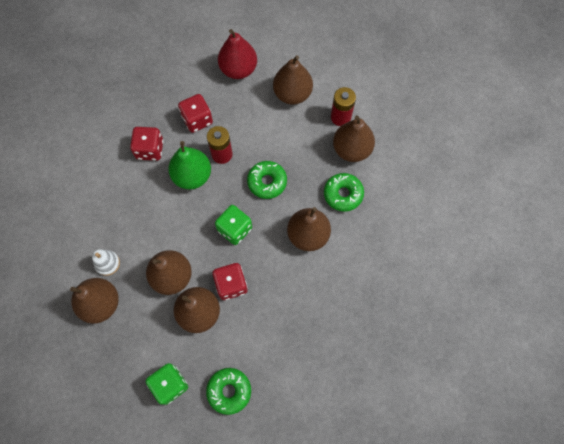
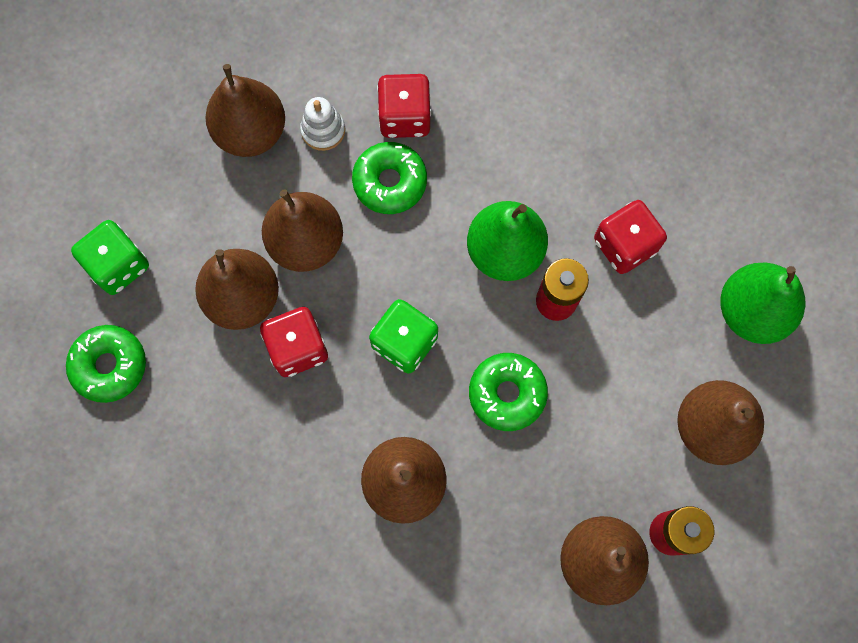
camera: 85 degrees right, 5 degrees up
(150, 150) = (550, 167): red dice -> red dice (404, 117)
(238, 69) = (751, 311): red pear -> green pear
(343, 194) = (496, 547): green donut -> green donut (390, 182)

